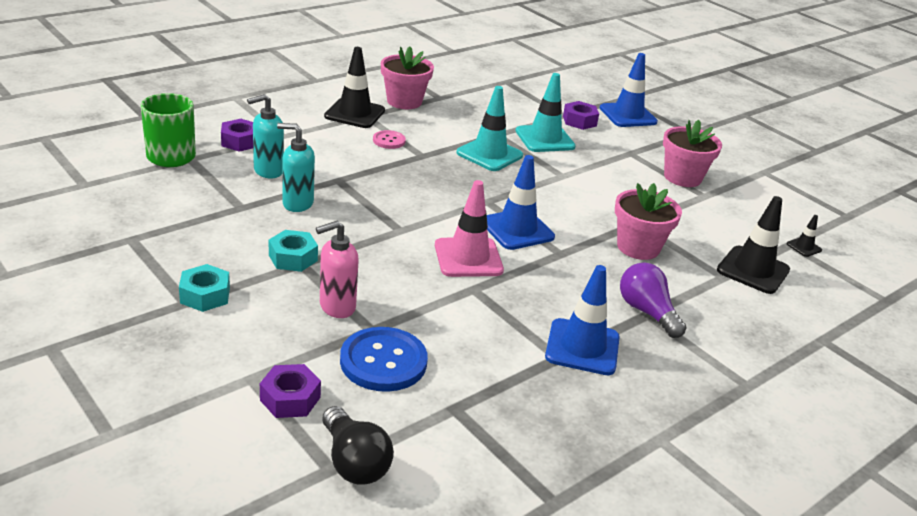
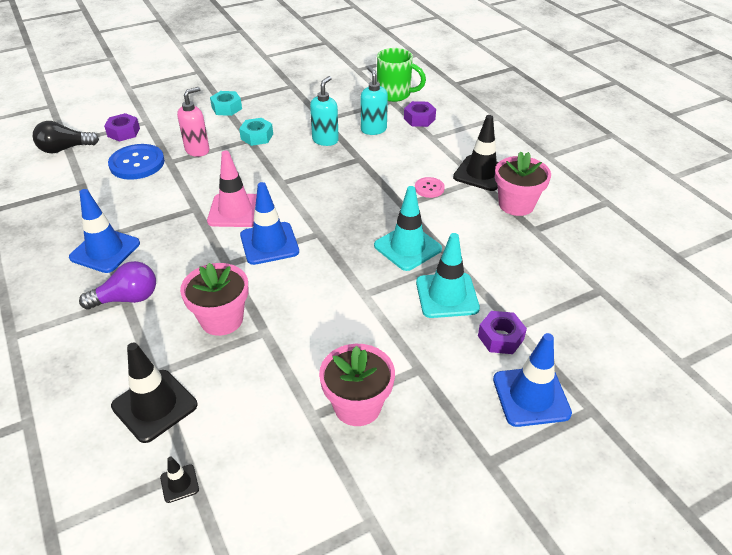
camera: 105 degrees right, 10 degrees up
(337, 307) = (197, 150): pink soap dispenser -> pink soap dispenser turned 60 degrees clockwise

